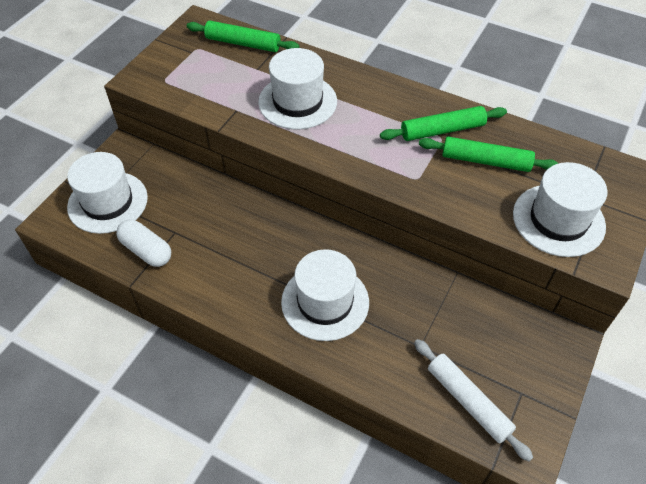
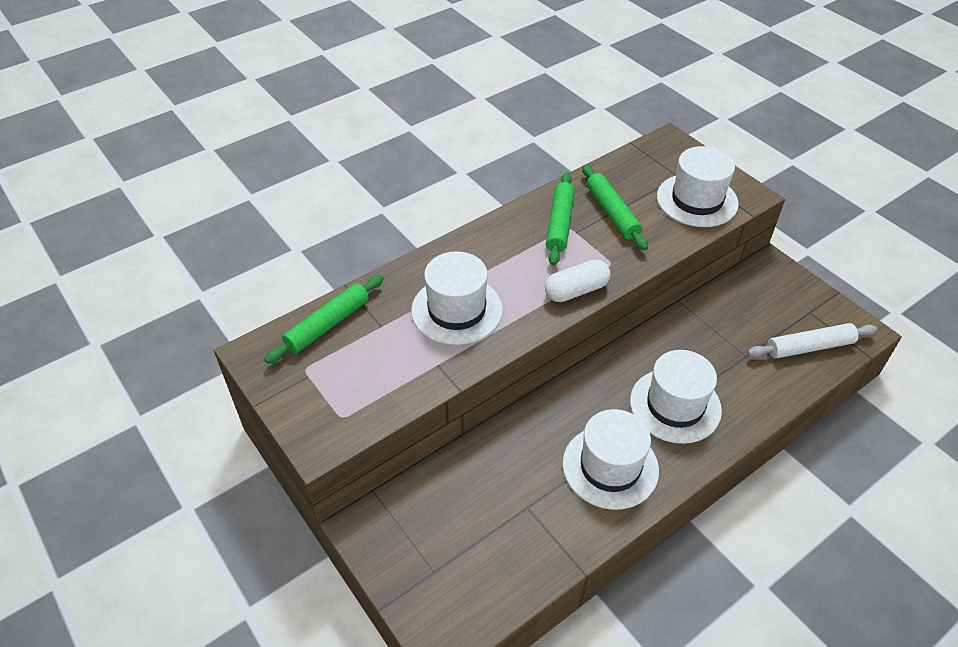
camera: 65 degrees left, 5 degrees down
(108, 202) = (445, 566): white hat -> white hat (610, 467)
(146, 250) = (542, 543): white capsule -> white capsule (576, 290)
(486, 161) = (612, 213): green rolling pin -> green rolling pin turned 60 degrees counterclockwise

